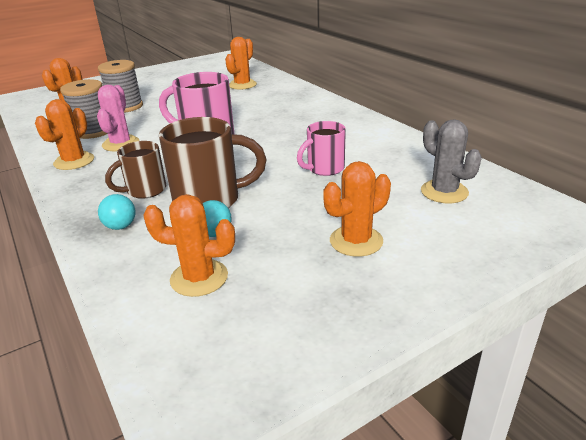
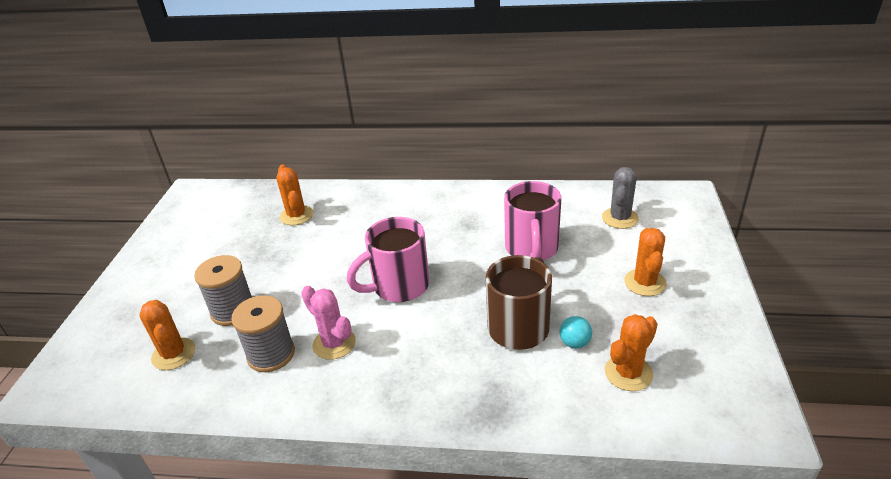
camera: 50 degrees left, 5 degrees up
(74, 161) = (335, 389): orange cactus -> none
(120, 226) = (511, 393): turquoise ball -> none
(145, 190) = (460, 358): brown mug -> none
(324, 169) = (531, 249): pink mug -> pink mug, size x1.62
(444, 192) = (620, 218): grey cactus -> grey cactus turned 75 degrees counterclockwise

